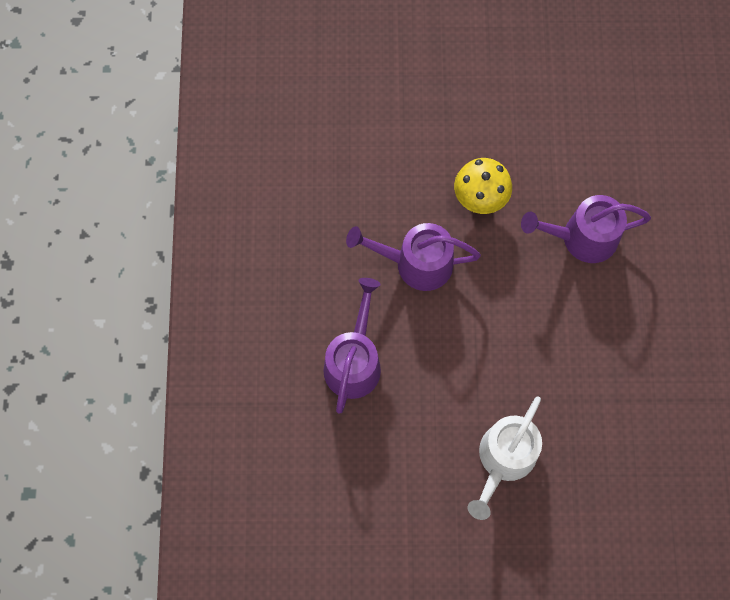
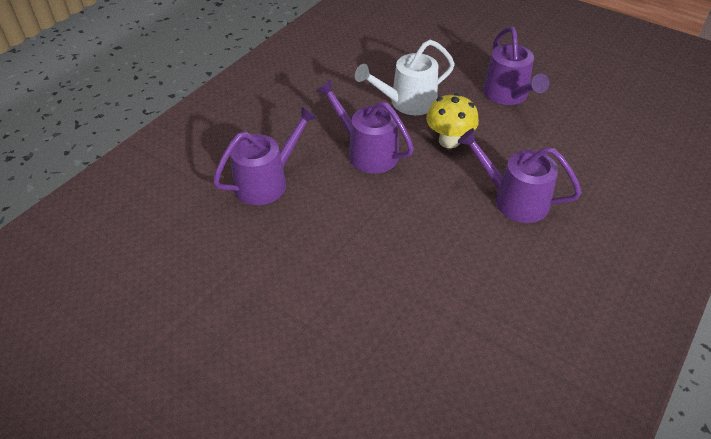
camera: 35 degrees right, 25 degrees down
(493, 95) = (508, 95): none -> purple watering can
(504, 459) = (318, 306): white watering can -> white watering can (407, 102)

